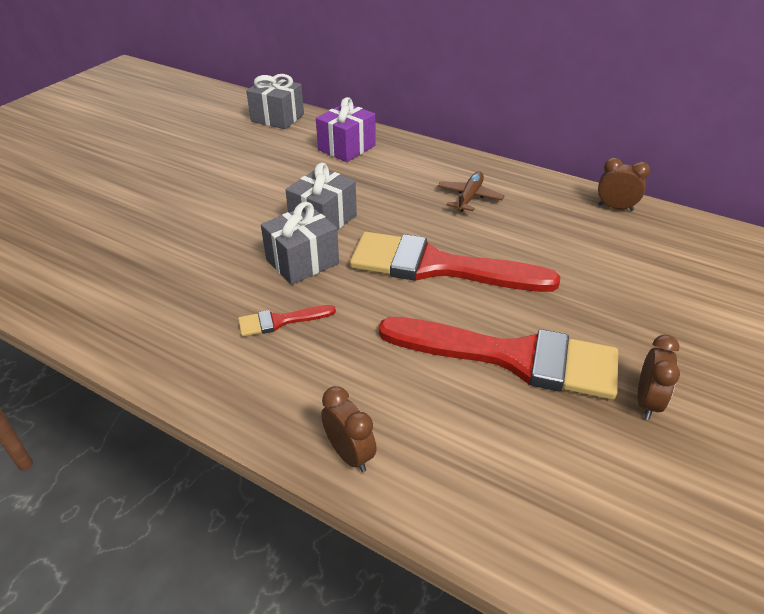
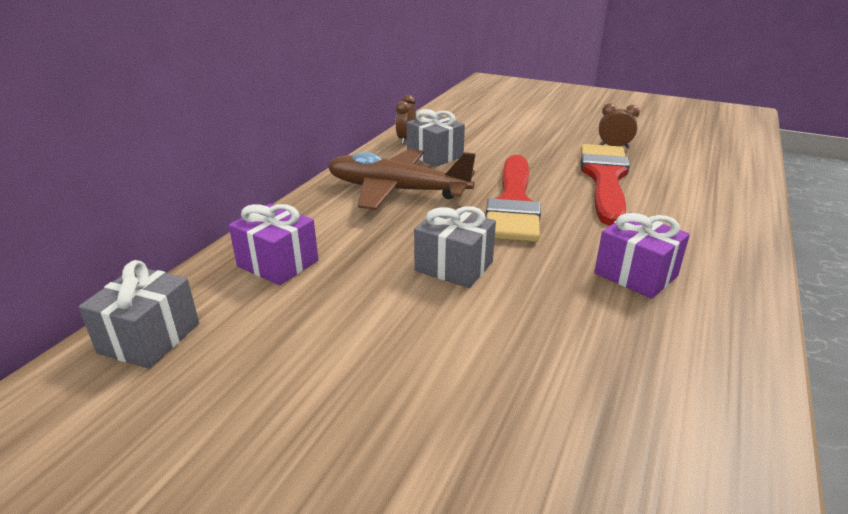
camera: 95 degrees left, 10 degrees down
(280, 321) = (635, 274): red brush -> purple gift
(302, 262) = (537, 272): grey gift -> grey gift (435, 155)
(349, 454) = (745, 230): brown clock -> none
(469, 197) = (396, 190): brown plane -> brown plane, size x2.10

